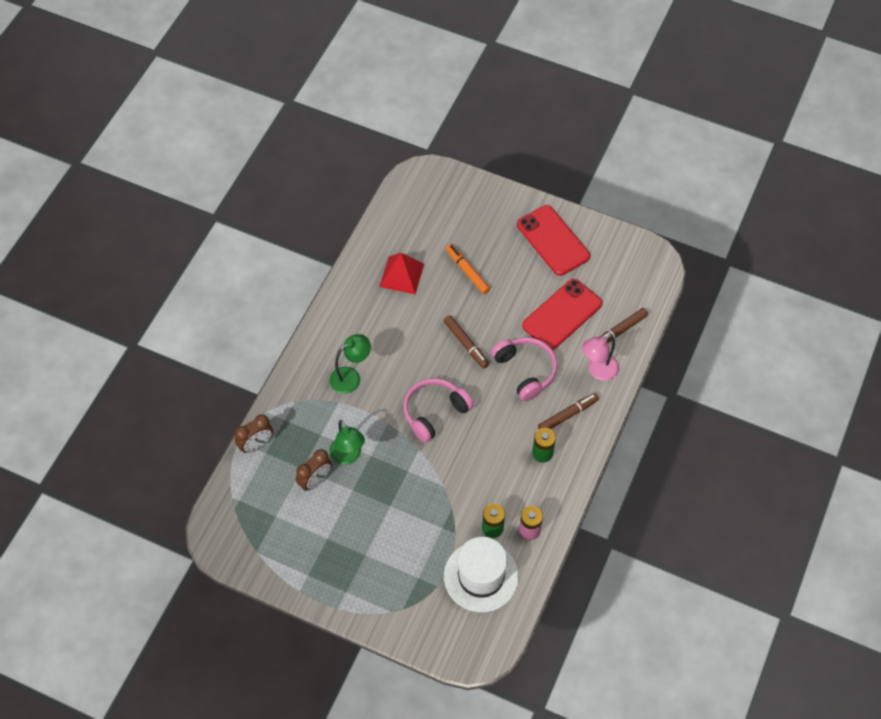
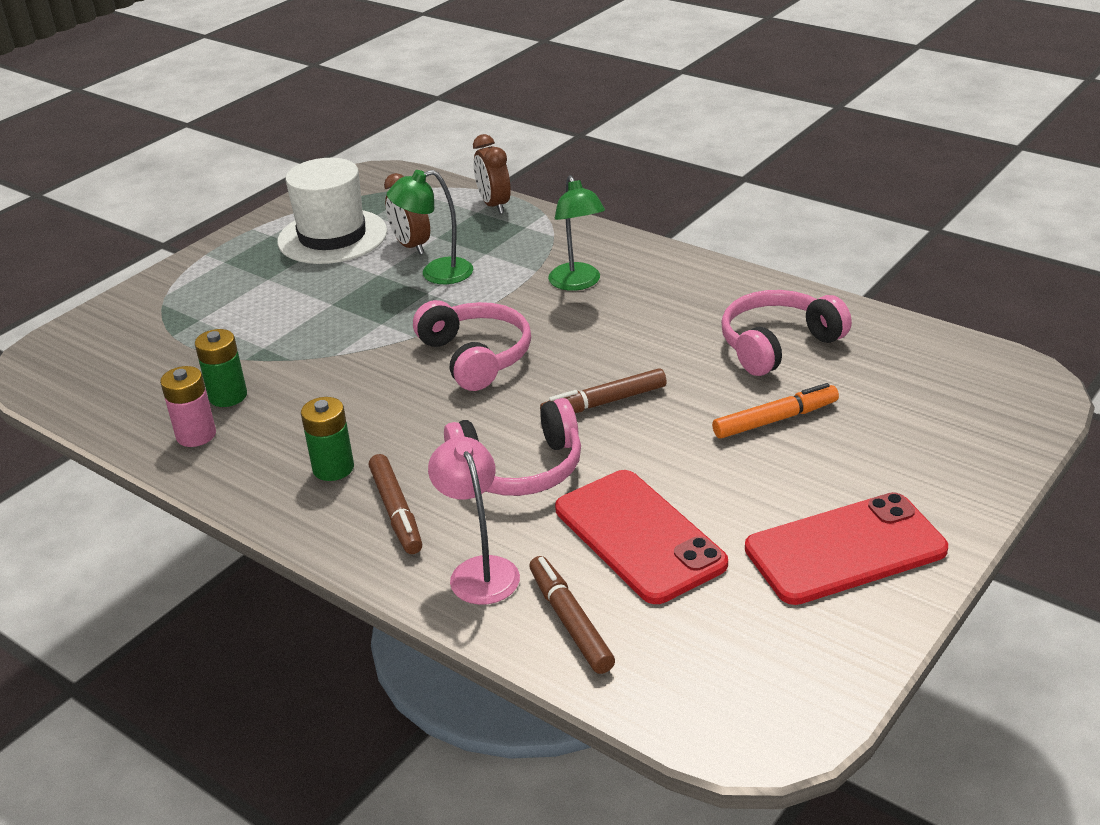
camera: 105 degrees right, 25 degrees down
(402, 275) = (777, 344): red pyramid -> pink headphones
(481, 576) = (155, 376): white hat -> white hat (332, 237)

